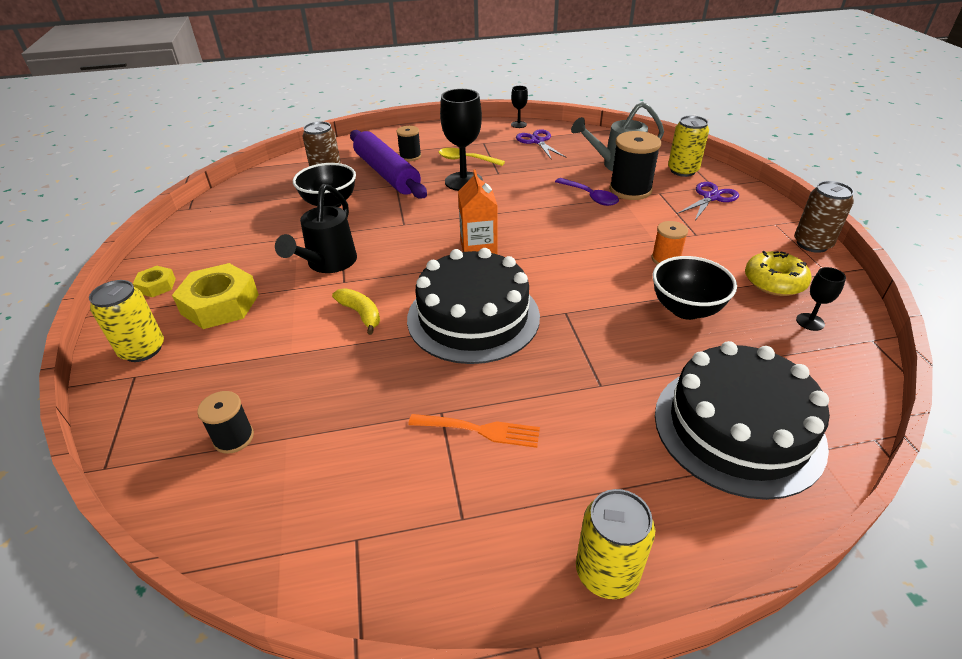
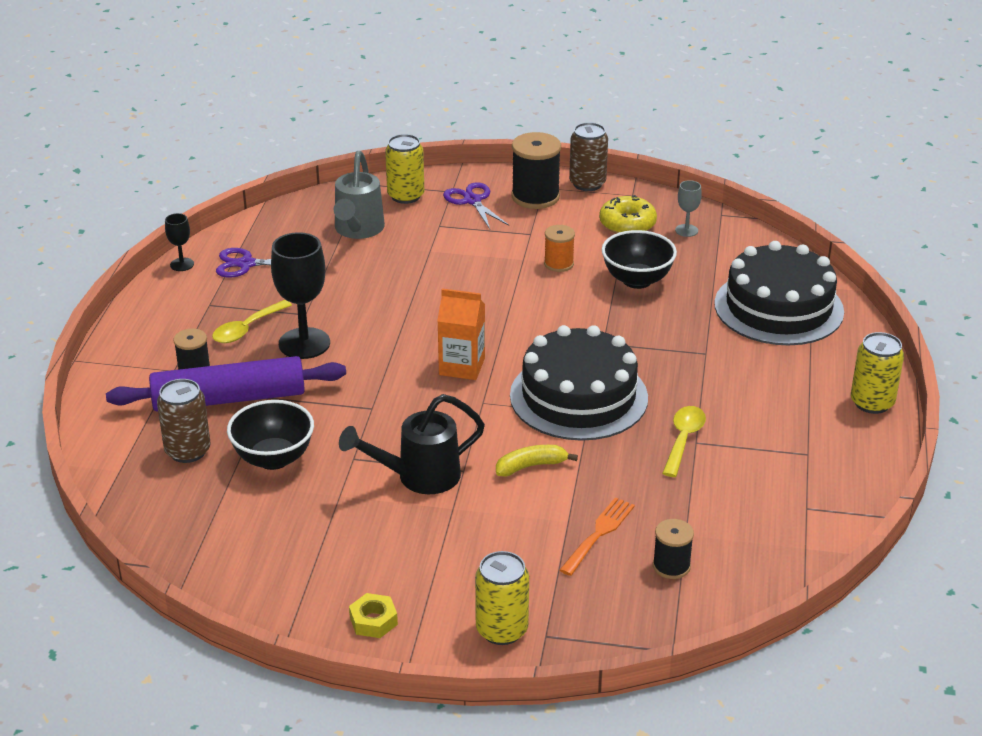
camera: 70 degrees left, 5 degrees down
(220, 304) = (449, 567): yellow nut -> none
(328, 264) = (419, 477): black watering can -> black watering can turned 120 degrees clockwise
(440, 401) = (683, 439): none -> yellow spoon
(479, 430) = (726, 426): orange fork -> orange fork (599, 534)
(590, 197) = (413, 268): purple spoon -> none
(630, 190) = (419, 240): black spool -> black spool (535, 197)
(810, 322) = (686, 230): black goblet -> grey goblet

